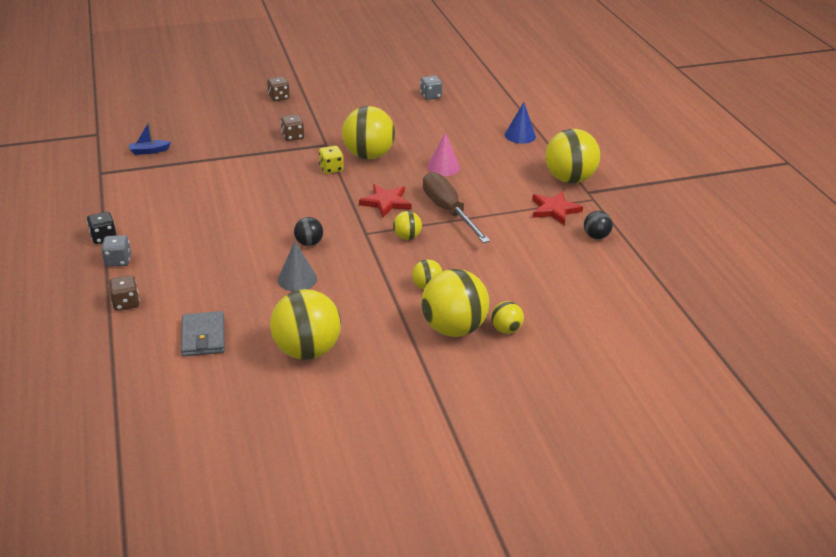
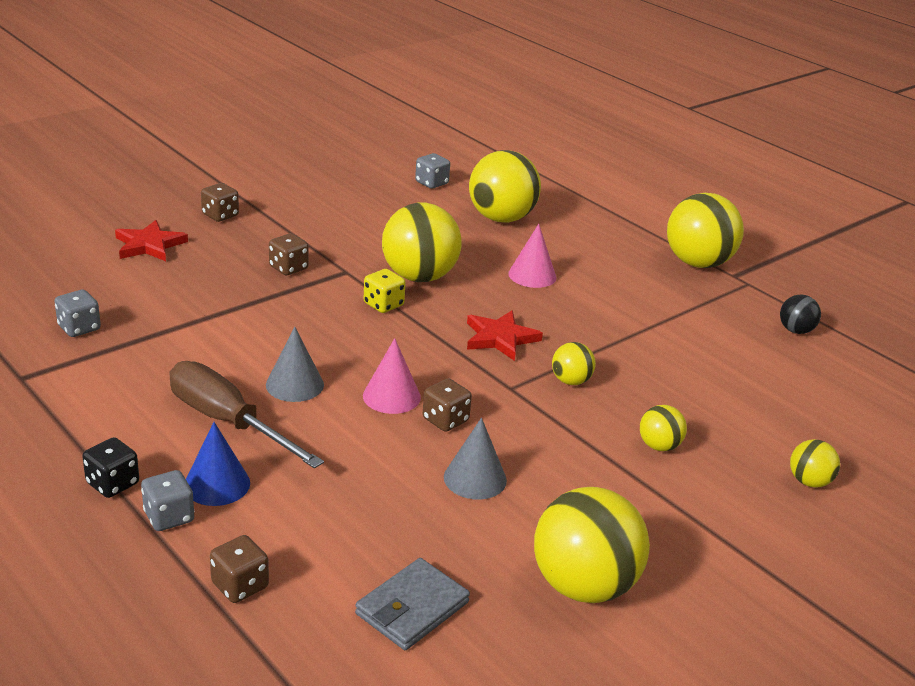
camera: 25 degrees left, 5 degrees down
(149, 151) = (79, 328): blue boat -> grey dice
(203, 337) = (412, 608): grey wallet -> grey wallet turned 75 degrees clockwise
(240, 205) = (295, 385): none -> grey cone
(289, 223) = (391, 396): none -> pink cone
(309, 243) = (445, 420): black ball -> brown dice
(448, 211) = (591, 333): brown screwdriver -> brown screwdriver (228, 422)
(453, 328) = (745, 498): yellow ball -> yellow ball (501, 218)
(520, 135) = (589, 217): blue cone -> blue cone (217, 484)
(554, 210) = (718, 306): red star -> red star (149, 245)

